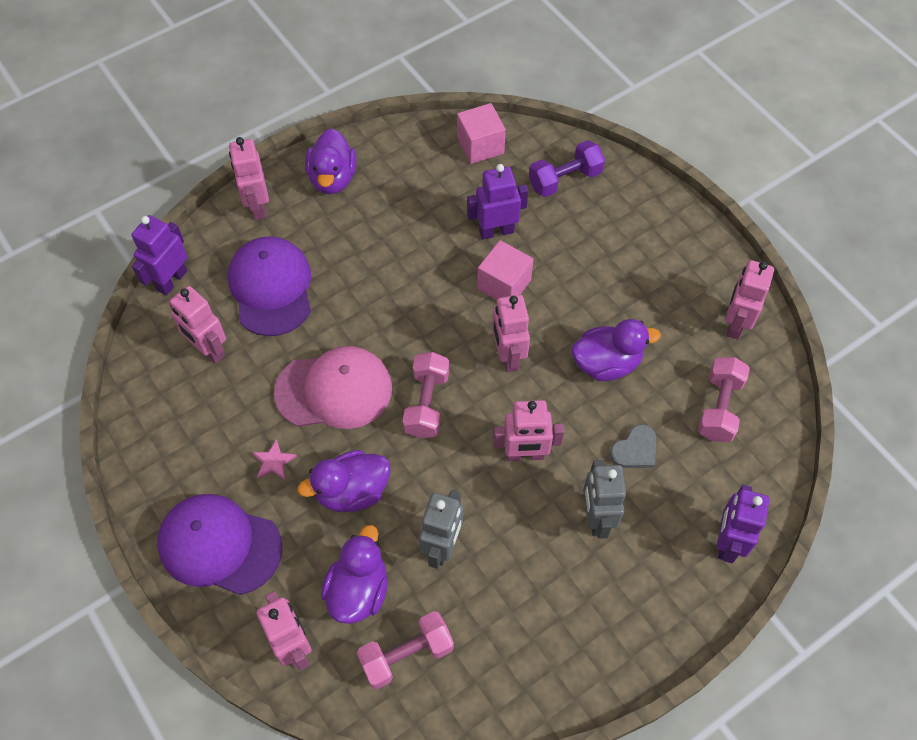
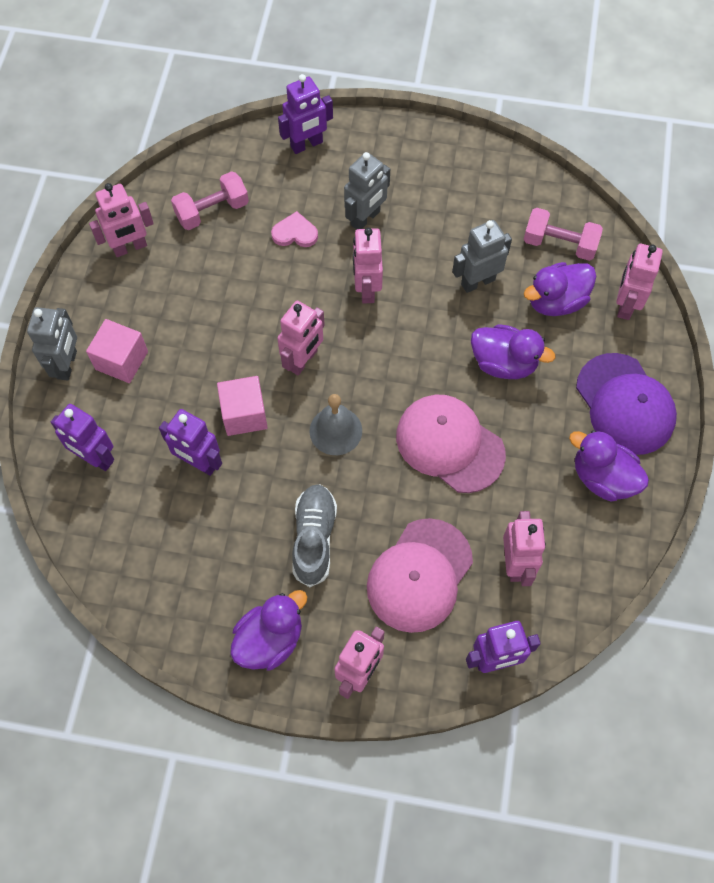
camera: 135 degrees left, 5 degrees up
(271, 288) = (419, 575): purple cap -> pink cap
(274, 461) = (540, 429): pink star -> none
(367, 252) = (314, 538): none -> grey shoe
(426, 403) = (394, 377): pink dumbbell -> none
(428, 328) = (335, 430): none -> grey bell
(480, 145) = (118, 554): pink cube -> pink cube (121, 360)
(525, 455) = (366, 289): pink robot -> pink robot turned 135 degrees counterclockwise
(565, 179) = (95, 458): purple dumbbell -> purple robot
(606, 363) = (245, 297): purple duck -> purple duck (602, 477)
(635, 450) = (295, 233): grey heart -> pink heart
(660, 213) = (67, 365): none -> grey robot

